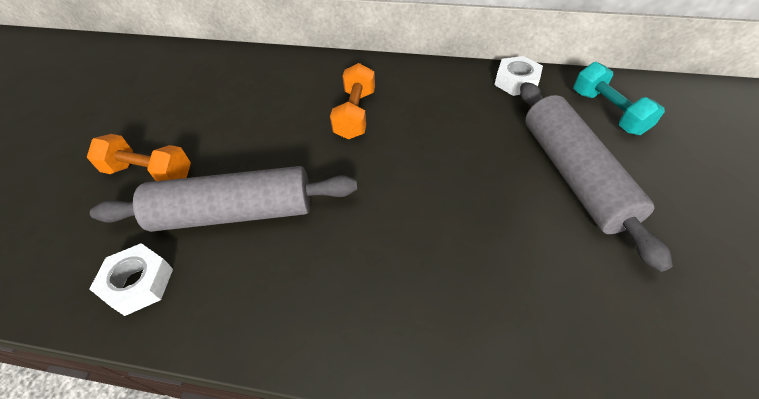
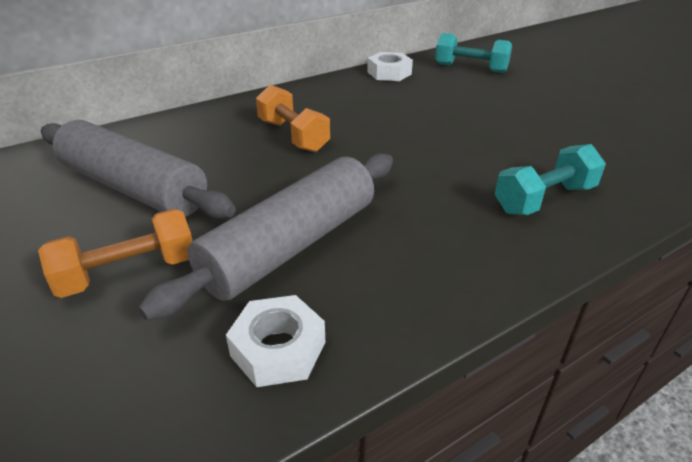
camera: 45 degrees left, 15 degrees down
(450, 306) = (544, 199): none -> turquoise dumbbell
(573, 175) = (501, 104): grey rolling pin -> grey rolling pin (133, 188)

